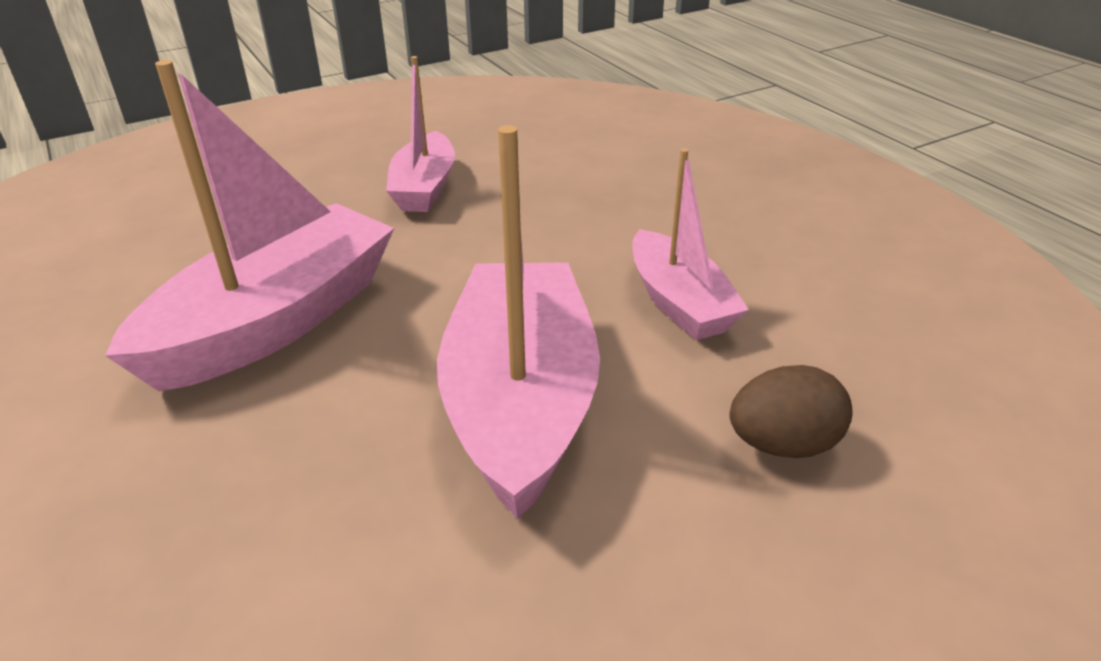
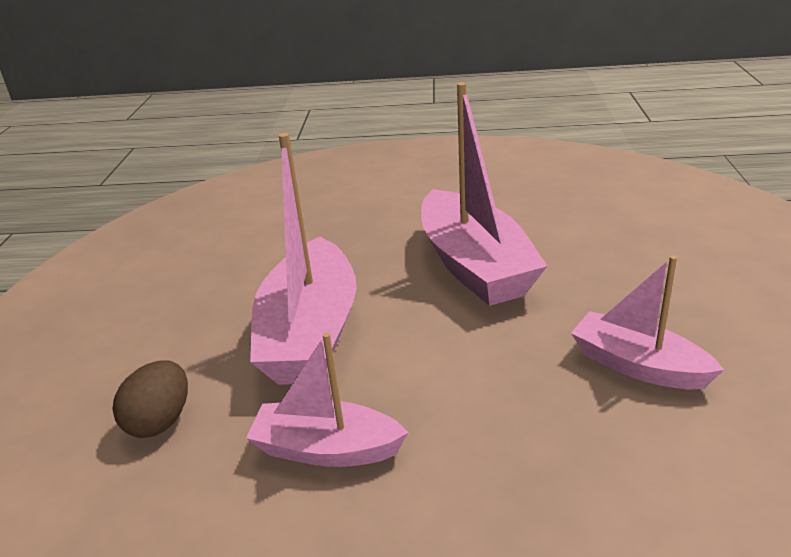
camera: 125 degrees right, 5 degrees down
(521, 402) = (310, 333): pink boat -> pink boat turned 60 degrees clockwise

